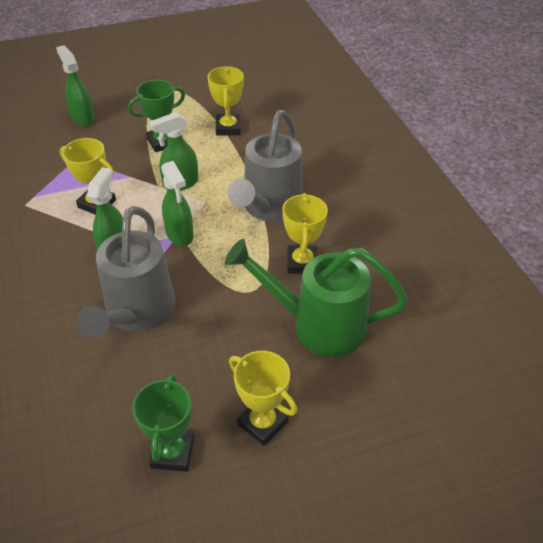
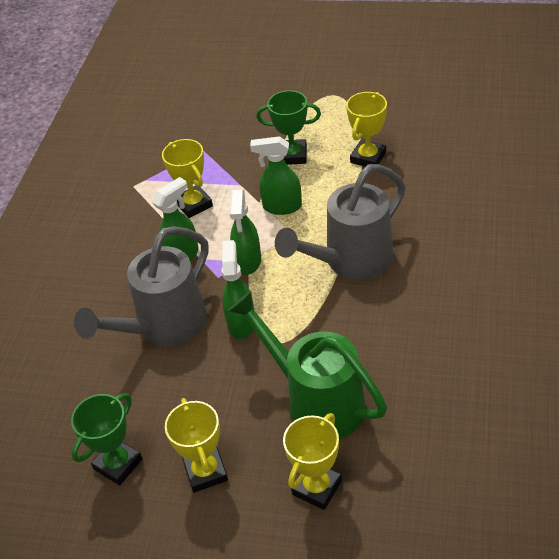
camera: 35 degrees right, 0 degrees up
(83, 118) = (234, 107): green spray bottle -> green spray bottle (241, 323)
(302, 263) = (344, 332): yellow trophy -> yellow trophy (317, 487)

